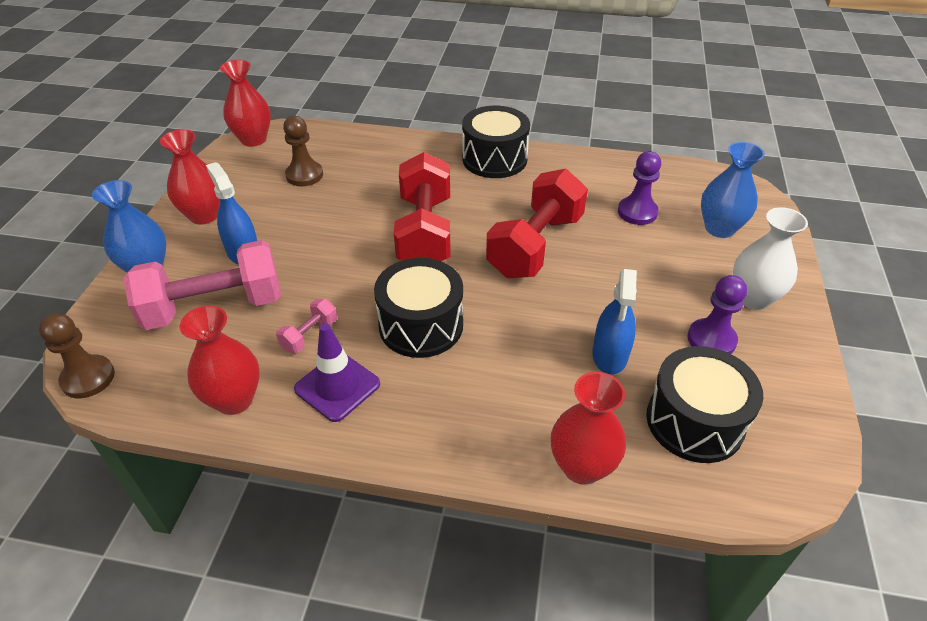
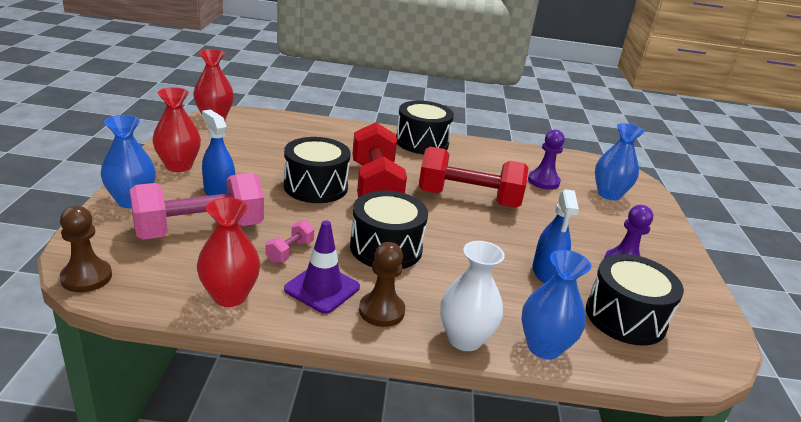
camera: 10 degrees left, 15 degrees down
(304, 175) = (264, 144): brown pawn -> brown pawn (381, 311)
(354, 237) = (315, 186): none -> black drum
(535, 245) = (468, 199): red dumbbell -> red dumbbell turned 75 degrees clockwise
(582, 467) = (544, 347): red vase -> blue vase
(753, 298) = (646, 239): white vase -> white vase (464, 339)

